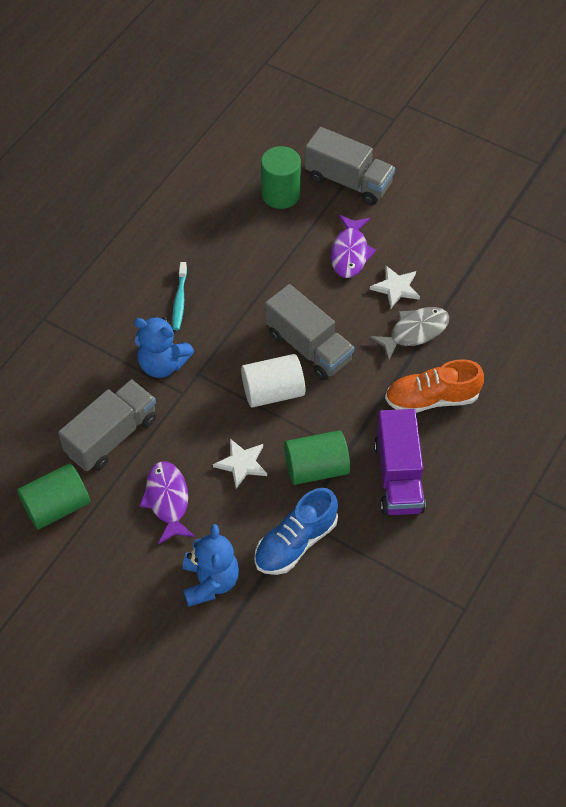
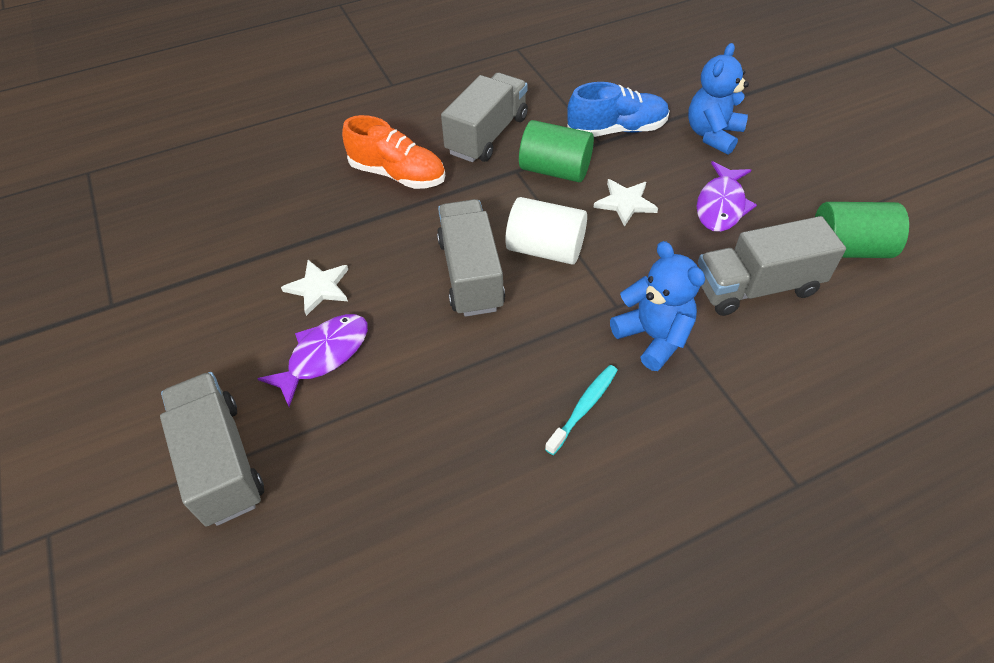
camera: 145 degrees left, 5 degrees down
(281, 194) = (326, 497): green cylinder -> none
(398, 476) = (487, 135): purple truck -> grey truck
(415, 332) = (349, 235): grey fish -> none

